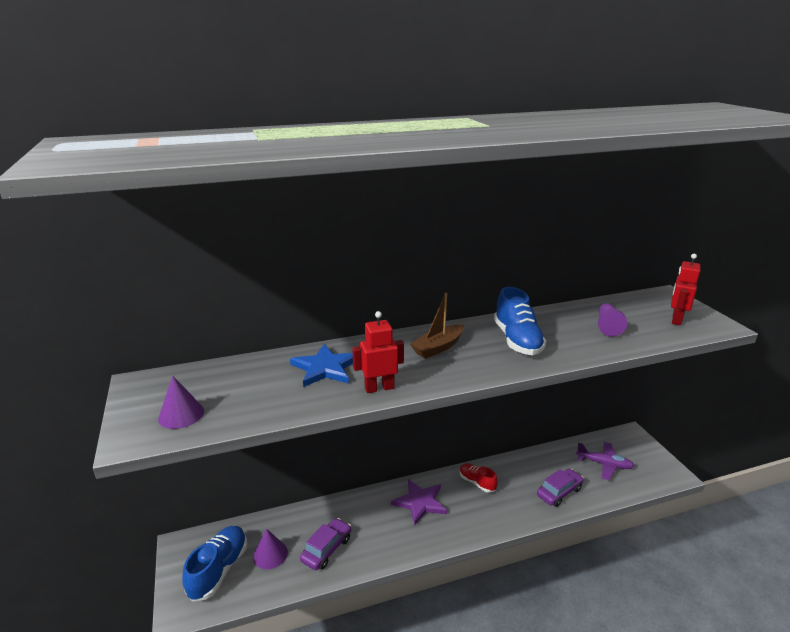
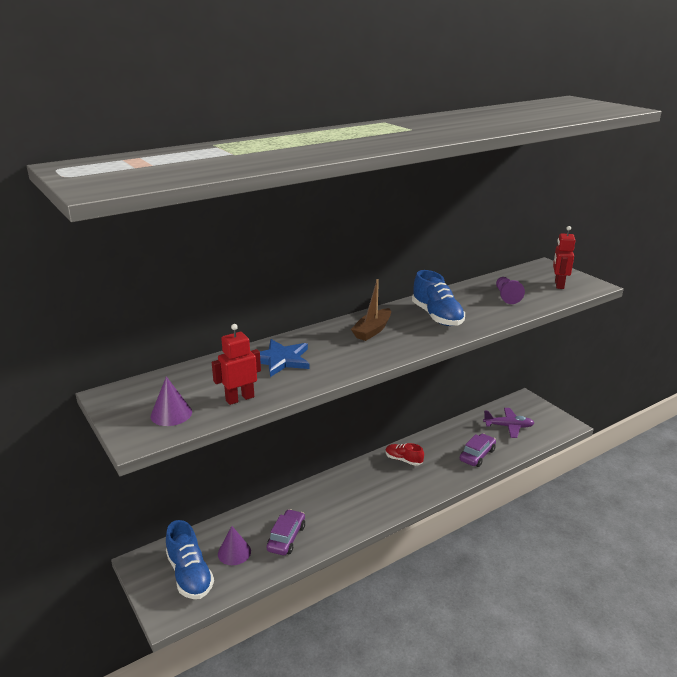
camera: 15 degrees left, 0 degrees up
(219, 570) = (189, 575): blue shoe -> blue shoe turned 150 degrees clockwise
(379, 388) = (338, 368): red robot -> red robot (240, 398)
(420, 502) = (358, 485): purple star -> none

